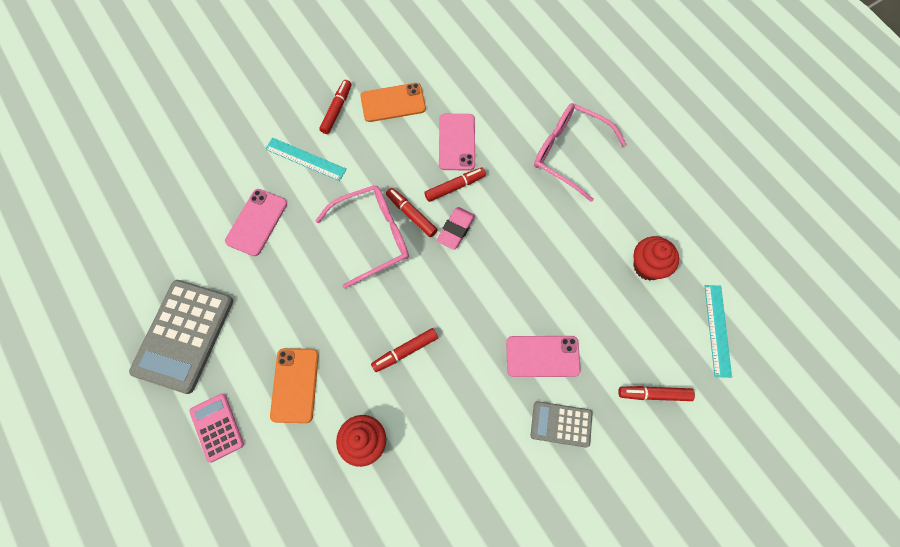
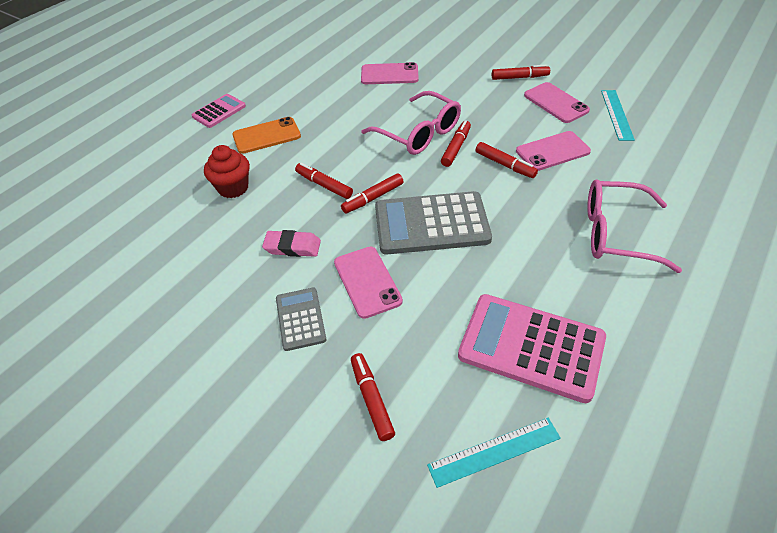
camera: 70 degrees right, 20 degrees down
(183, 336) = (281, 75): grey calculator -> grey calculator (431, 224)
(305, 159) = (461, 78): turquoise ruler -> turquoise ruler (616, 114)
(393, 103) = (555, 103): orange phone -> pink phone
(444, 314) = (373, 198): none -> red marker
(456, 229) = (461, 179): pink eraser -> pink eraser (292, 247)
(568, 153) = (615, 233): pink glasses -> pink glasses turned 90 degrees counterclockwise
(648, 266) = (531, 347): red cupcake -> pink calculator

